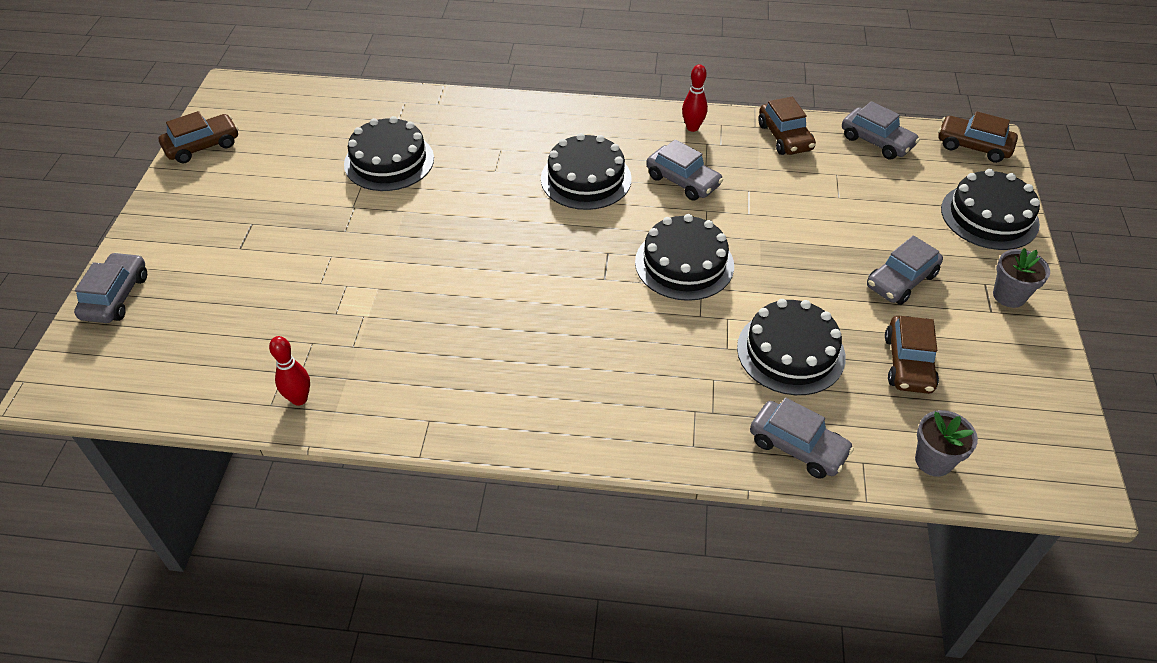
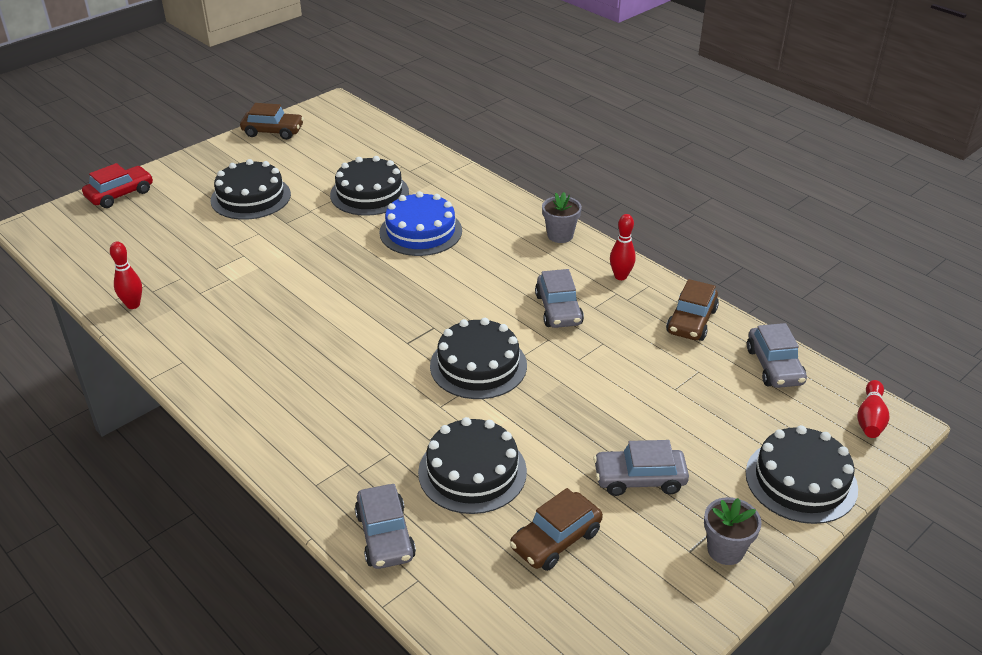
camera: 40 degrees right, 10 degrees down
(116, 296) = (120, 194): grey car -> red car
(484, 173) = (420, 231): none -> blue cake
(586, 178) = (486, 270): black cake -> black cake (251, 197)
(933, 461) = (474, 618): grey flower pot -> grey flower pot (560, 235)
(973, 146) = (870, 418): brown car -> red bowling pin

